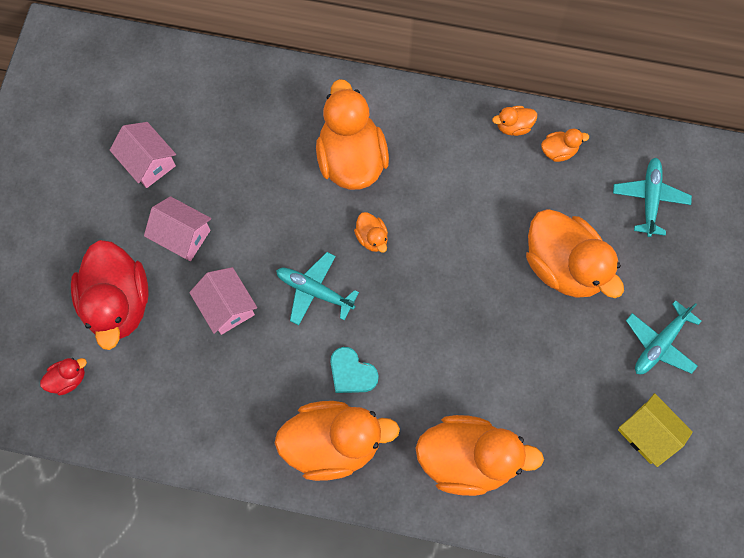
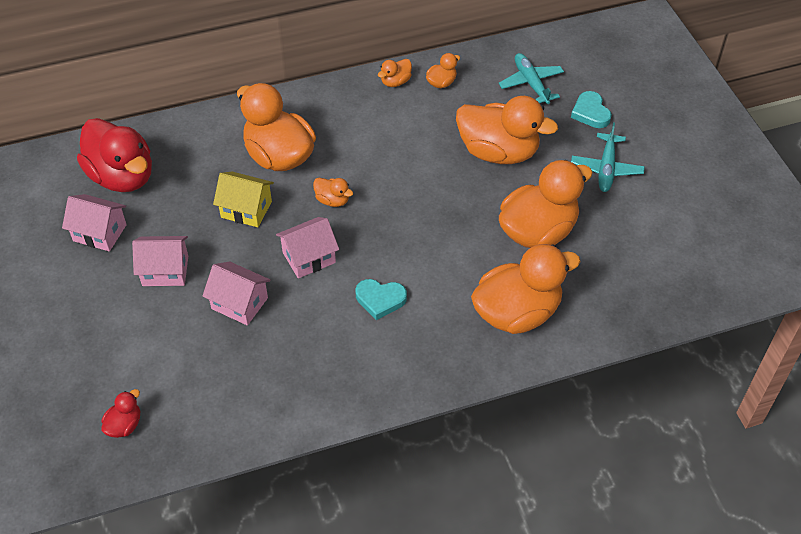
camera: 30 degrees left, 20 degrees down
(119, 303) = (137, 346): red duck -> red duck (122, 176)
(314, 291) = (309, 257): turquoise plane -> pink house
(333, 443) = (399, 356): orange duck -> orange duck (538, 231)
(647, 433) = (641, 229): yellow house -> yellow house (246, 209)
(688, 267) = (590, 113): none -> turquoise heart

